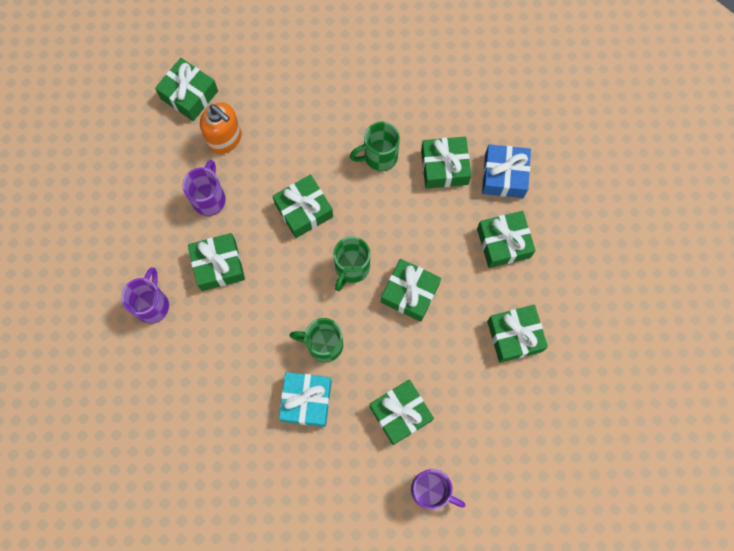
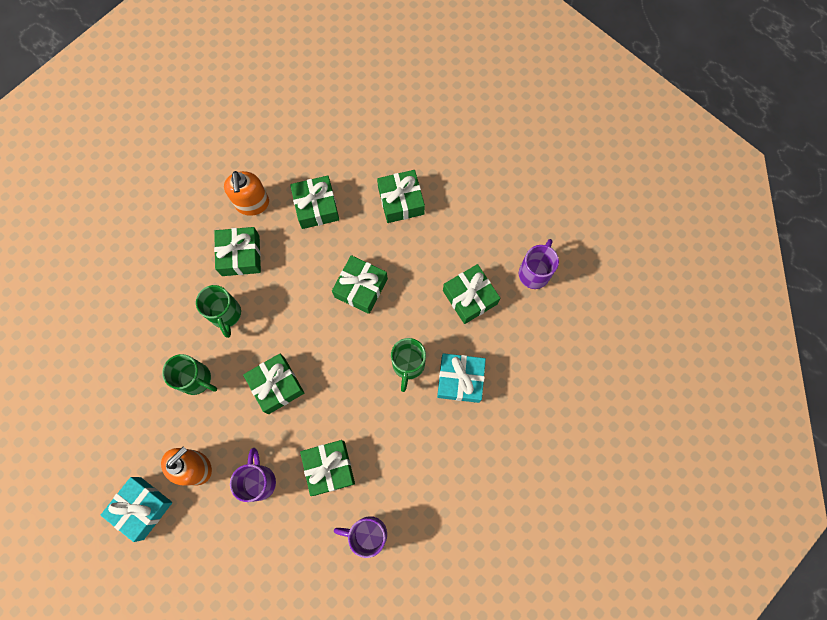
camera: 90 degrees left, 0 degrees up
(189, 95) = (142, 508): green gift -> turquoise gift
(209, 198) = (259, 481): purple mug -> purple mug turned 75 degrees clockwise
(351, 268) = (336, 340): green mug -> green mug (196, 379)
(504, 176) = (252, 204): blue gift -> orange soap dispenser

